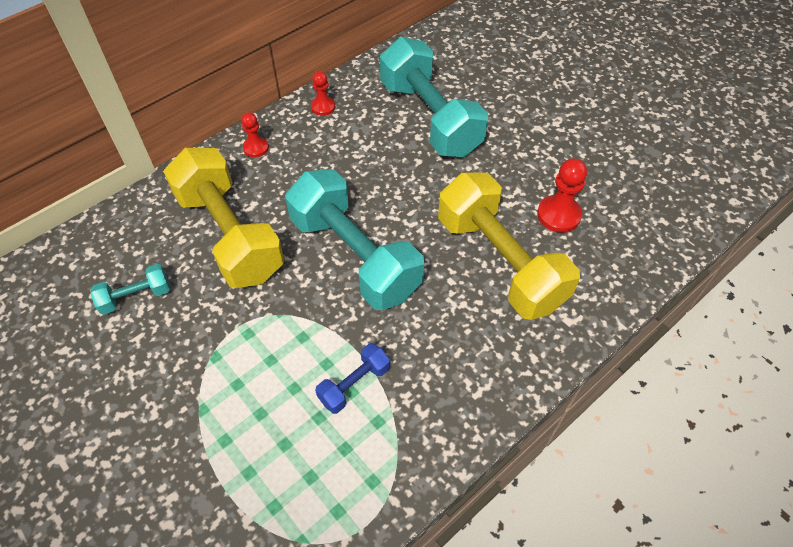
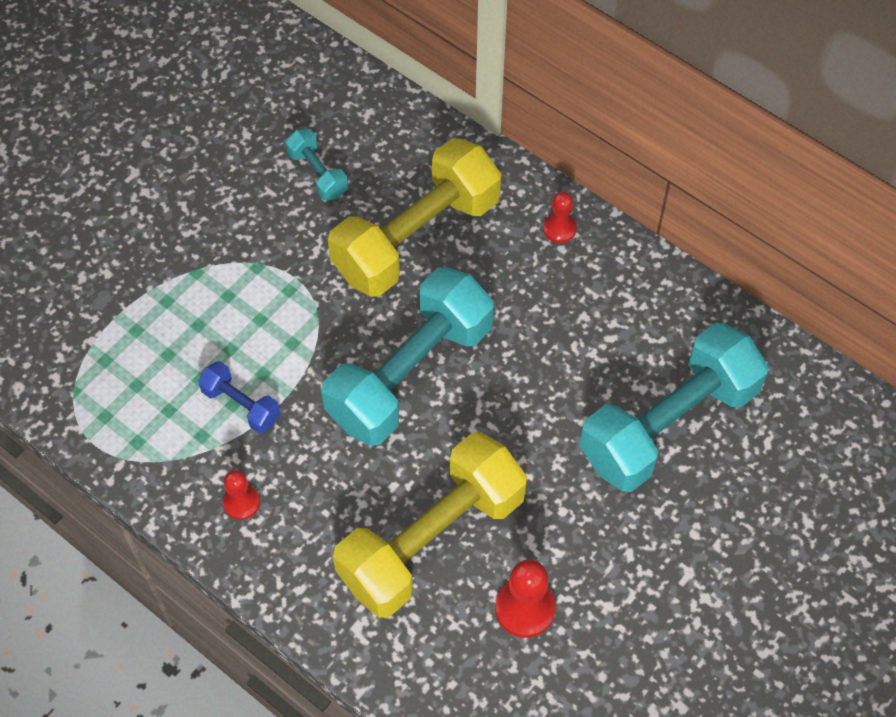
camera: 80 degrees right, 5 degrees up
(323, 107) = (654, 288): red pawn -> red pawn (241, 503)

